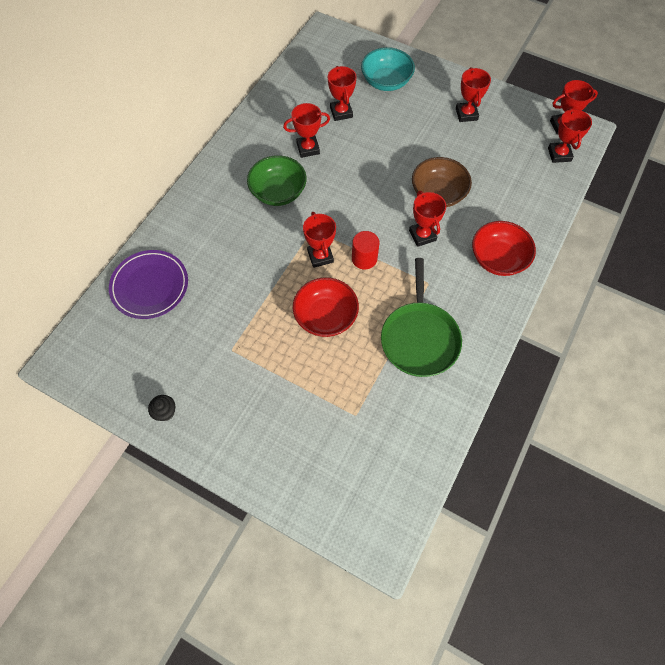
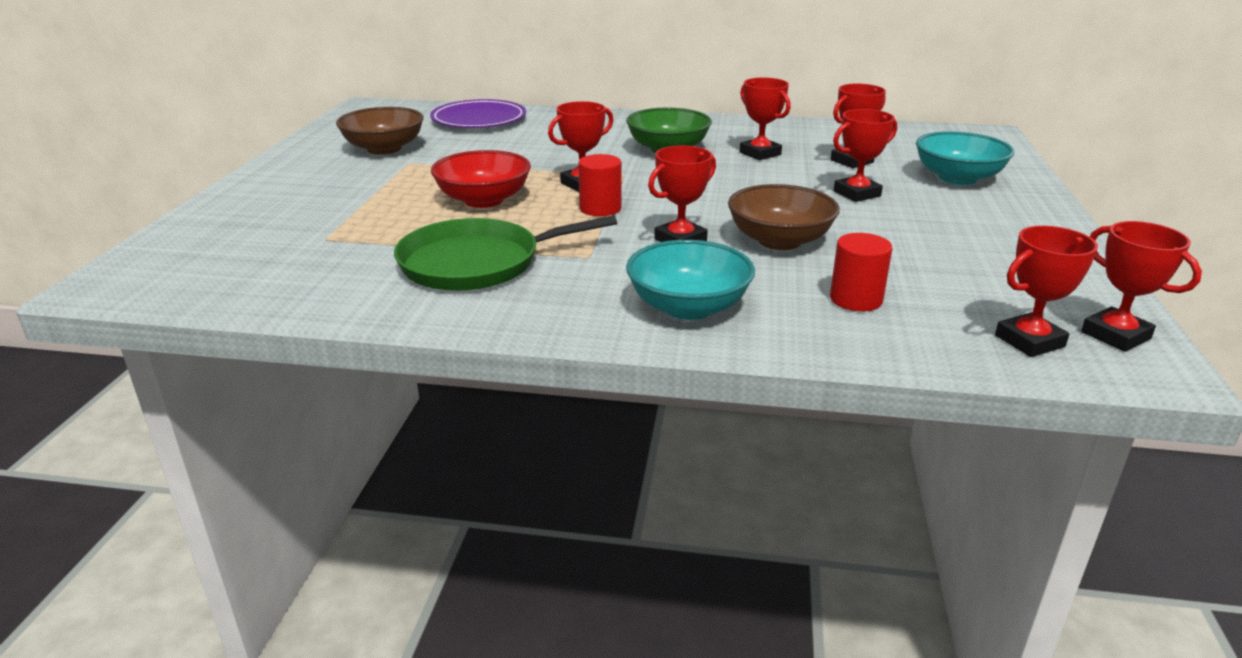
camera: 70 degrees right, 35 degrees down
(165, 412) = (314, 148): black cupcake -> none
(191, 362) = (384, 149): none -> brown bowl
(466, 114) = (988, 241): red trophy -> red trophy (857, 194)
(498, 259) = (688, 307): red bowl -> turquoise bowl
(509, 193) = (856, 299): none -> red cylinder

